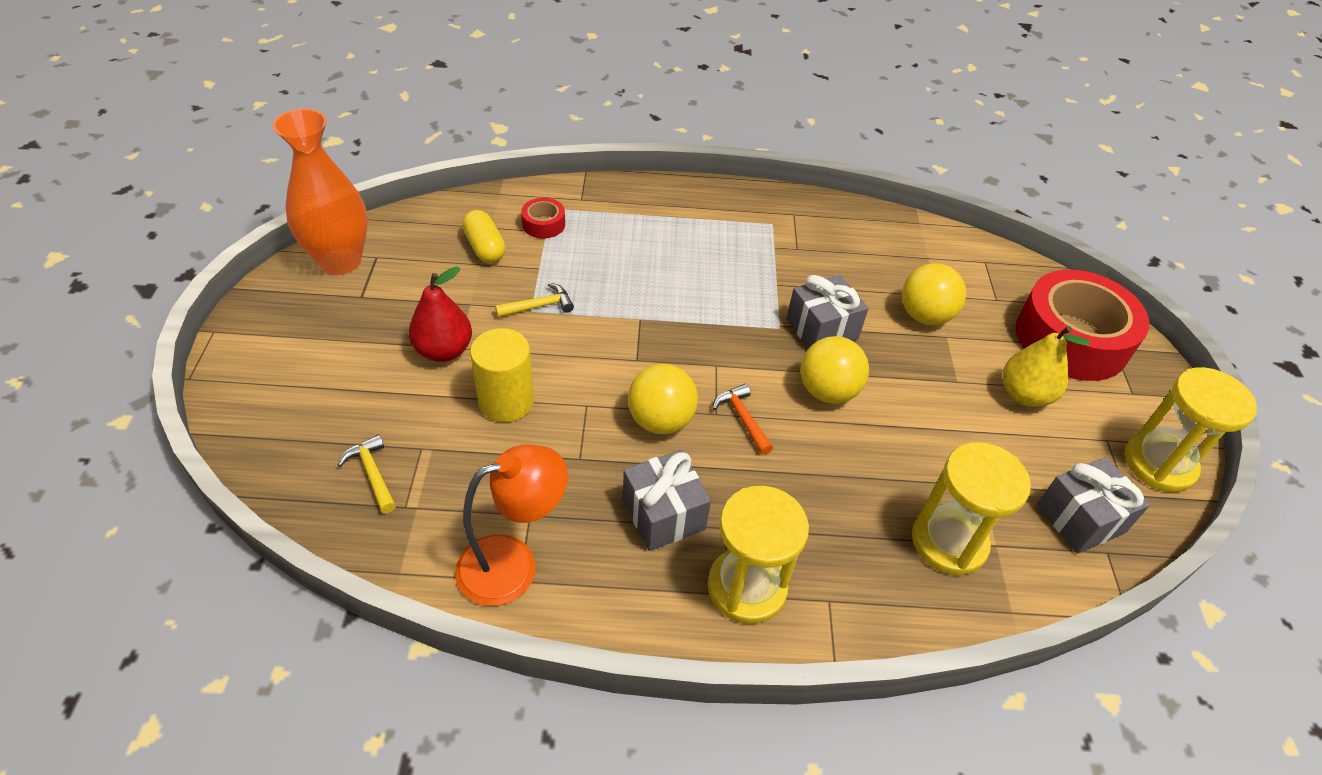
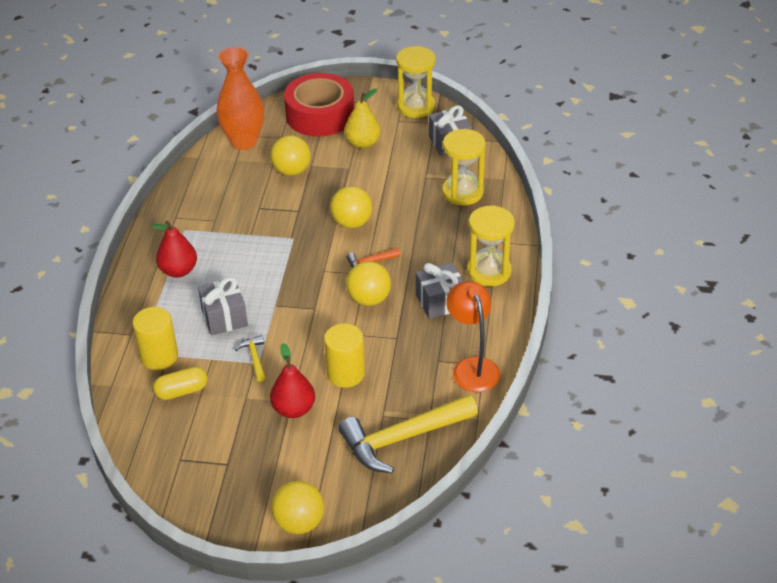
camera: 80 degrees left, 5 degrees down
(248, 369) = (299, 522): none -> yellow ball
(340, 261) = (182, 482): orange vase -> orange vase (244, 141)
(372, 473) = (402, 438): yellow hammer -> yellow hammer, size x2.28
(543, 224) = (159, 356): red tape -> yellow cylinder
(694, 226) = (178, 271): none -> red pear
(822, 329) = (297, 218): grey gift -> grey gift (224, 317)

